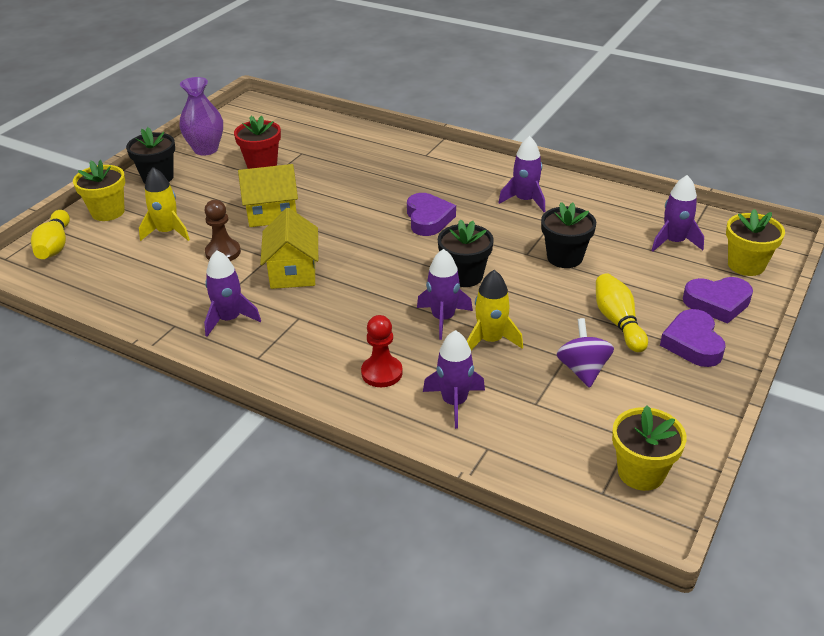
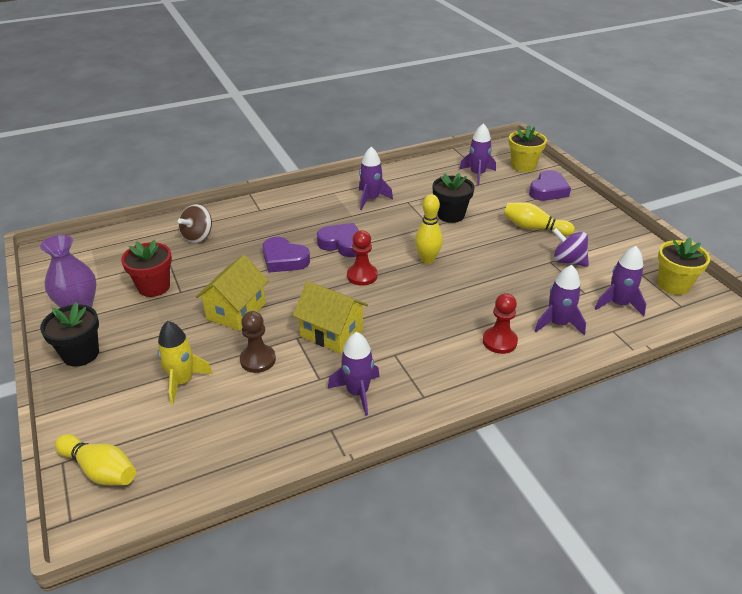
camera: 55 degrees left, 0 degrees up
(108, 212) = (92, 409): yellow flower pot -> none
(348, 148) = (198, 237): none -> brown spinning top
(392, 251) = (362, 276): none -> red pawn
(443, 318) = (465, 289): purple rocket -> purple rocket (618, 304)
(464, 276) = (427, 259): black flower pot -> yellow bowling pin
(491, 340) = (507, 280): yellow rocket -> none
(692, 343) = (576, 215): purple heart -> purple heart (284, 259)

